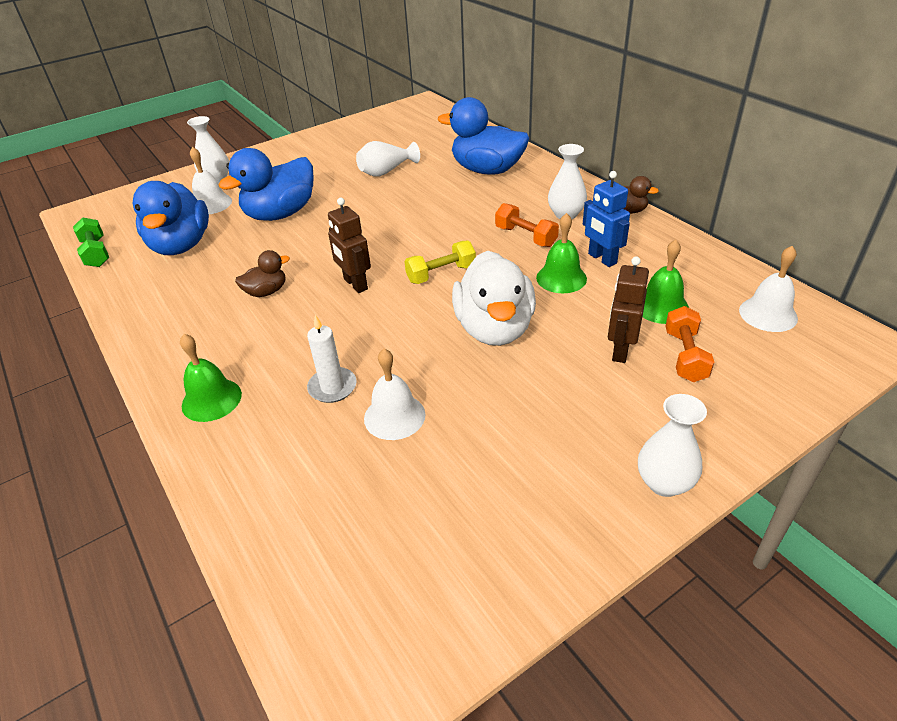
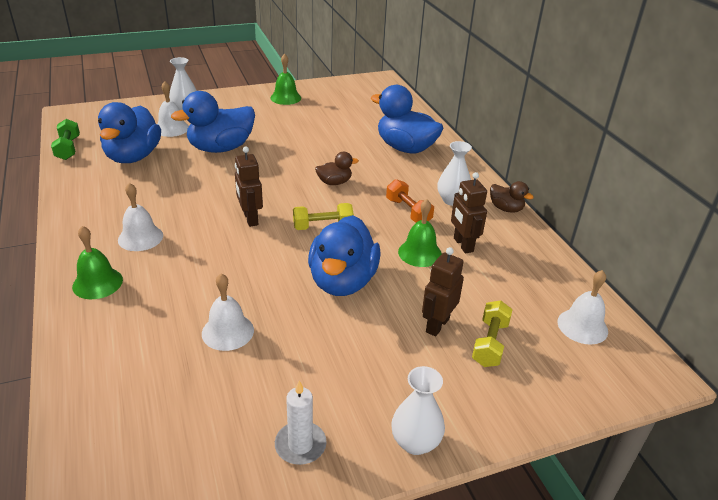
camera: 10 degrees right, 5 degrees down
(237, 335) = (140, 237): none -> white bell
(266, 292) = (179, 208): brown duck -> brown duck (334, 182)
(332, 387) = (192, 296): white candle -> white candle (300, 445)
(386, 171) = (321, 131): white vase -> none
(494, 328) = (342, 281): white duck -> blue duck
(602, 259) = (463, 245): blue robot -> brown robot
(661, 306) = (492, 297): green bell -> green bell (285, 98)
(685, 356) = (490, 343): orange dumbbell -> yellow dumbbell

